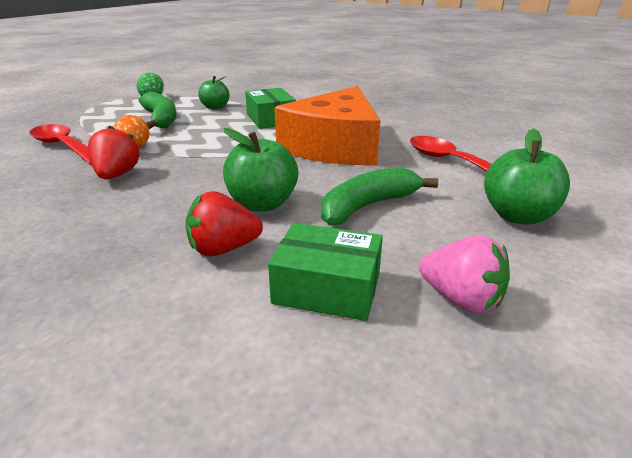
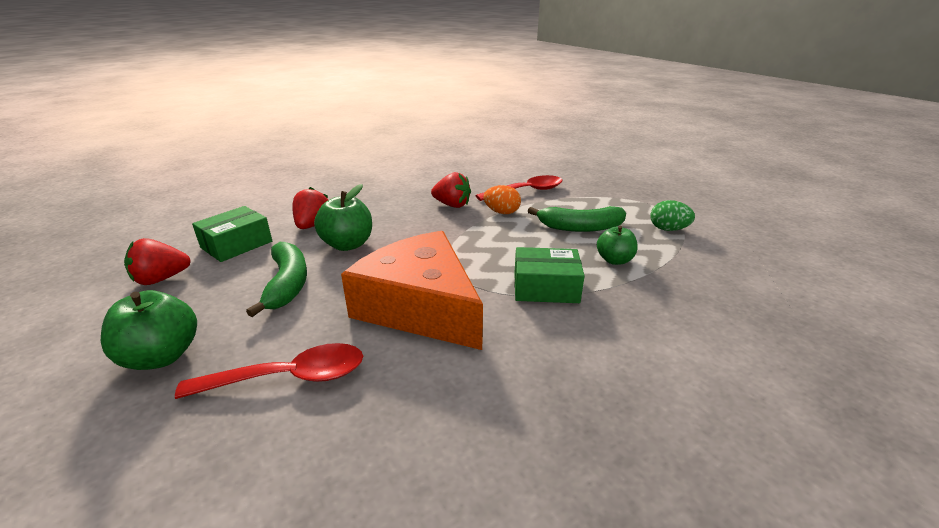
camera: 115 degrees right, 0 degrees up
(461, 299) = (161, 279): pink strawberry -> red strawberry

